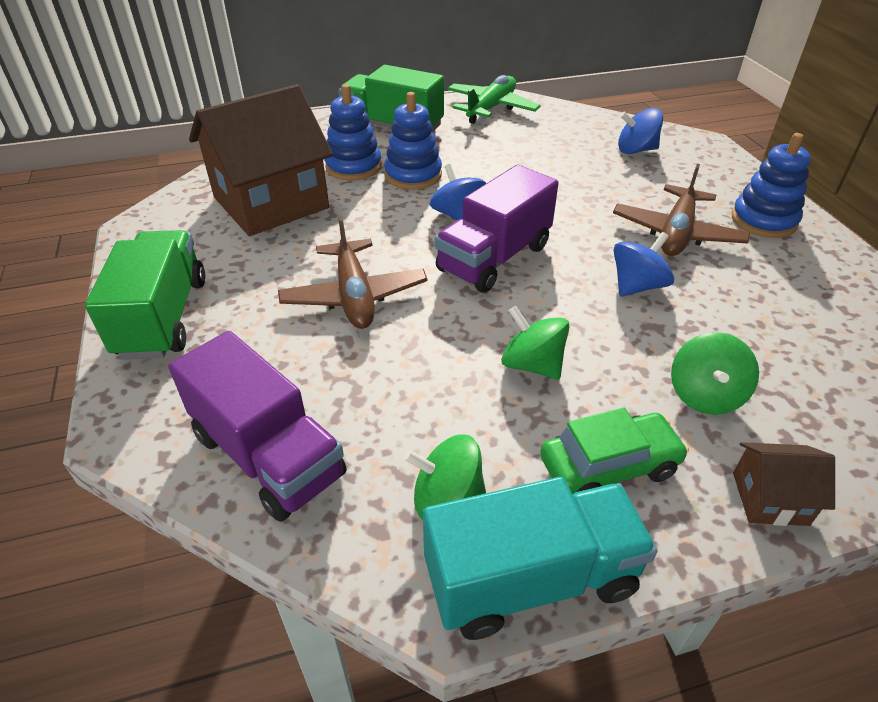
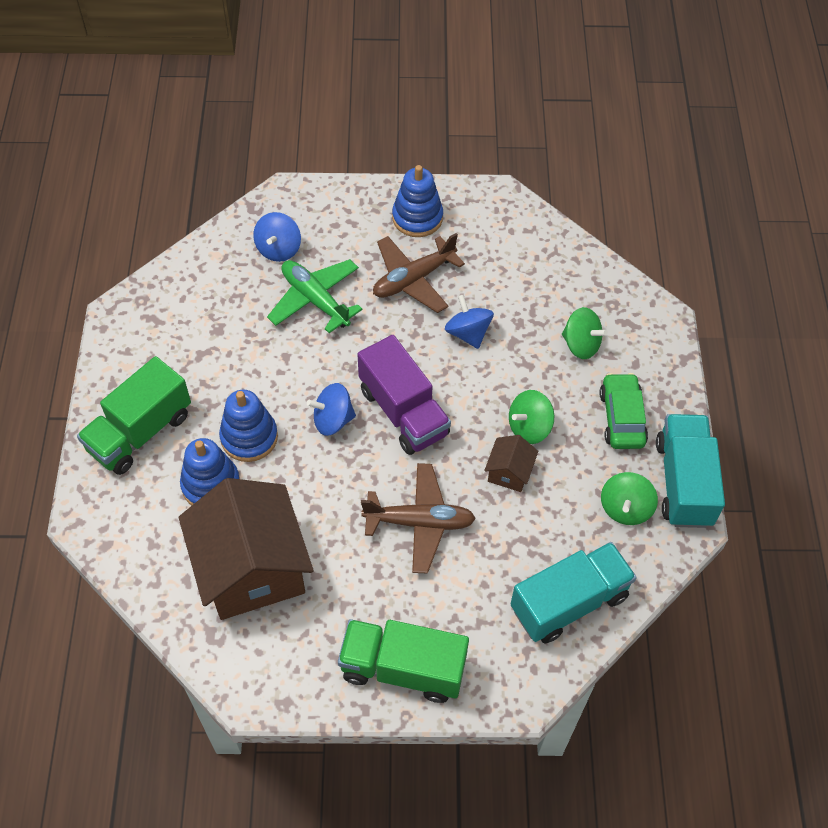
camera: 75 degrees left, 15 degrees up
(268, 455) = (569, 602): purple truck -> turquoise truck
(491, 108) = (139, 332): green plane -> green plane (315, 300)
(676, 233) = (413, 279): brown plane -> brown plane turned 105 degrees clockwise
(770, 498) = (659, 352): brown house -> brown house (509, 472)

